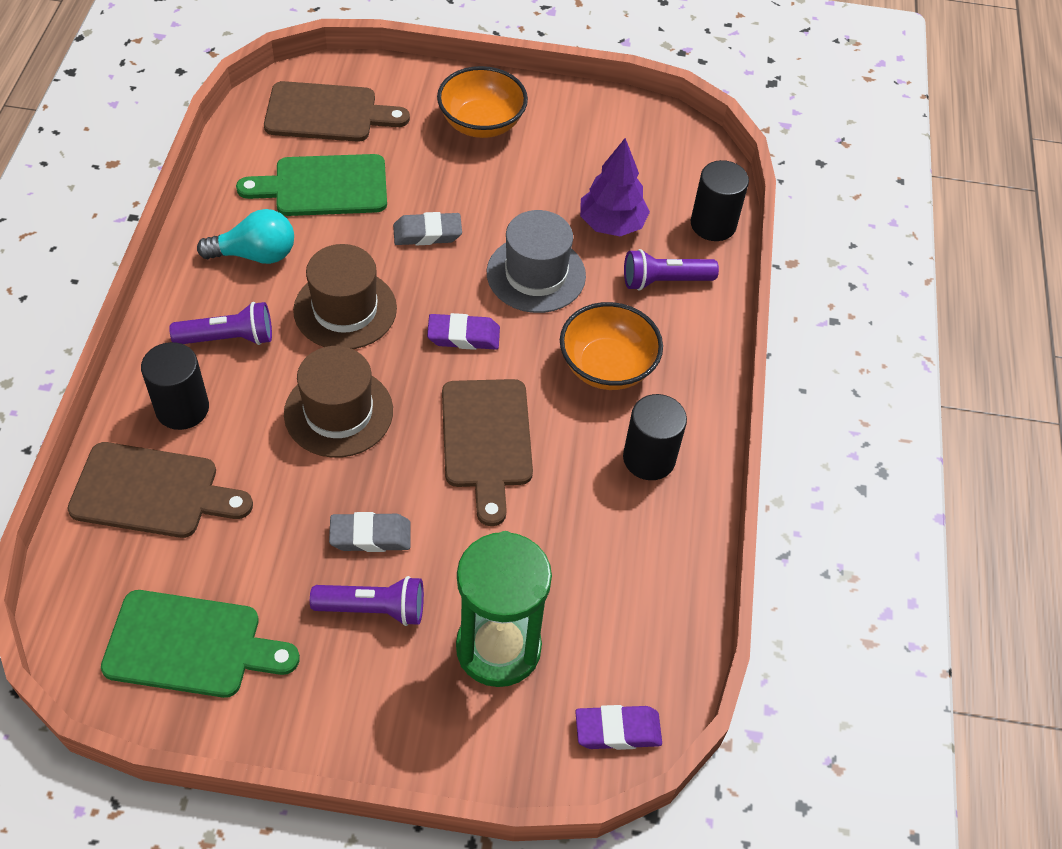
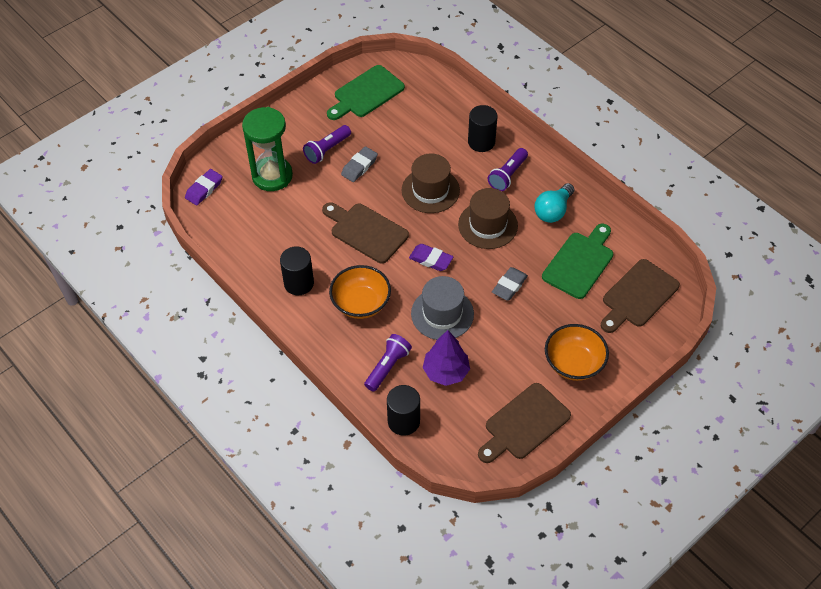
camera: 135 degrees right, 0 degrees up
(152, 492) = (446, 114): brown cutting board -> brown cutting board (524, 424)
(463, 336) = (431, 259): purple eraser -> purple eraser turned 75 degrees clockwise

